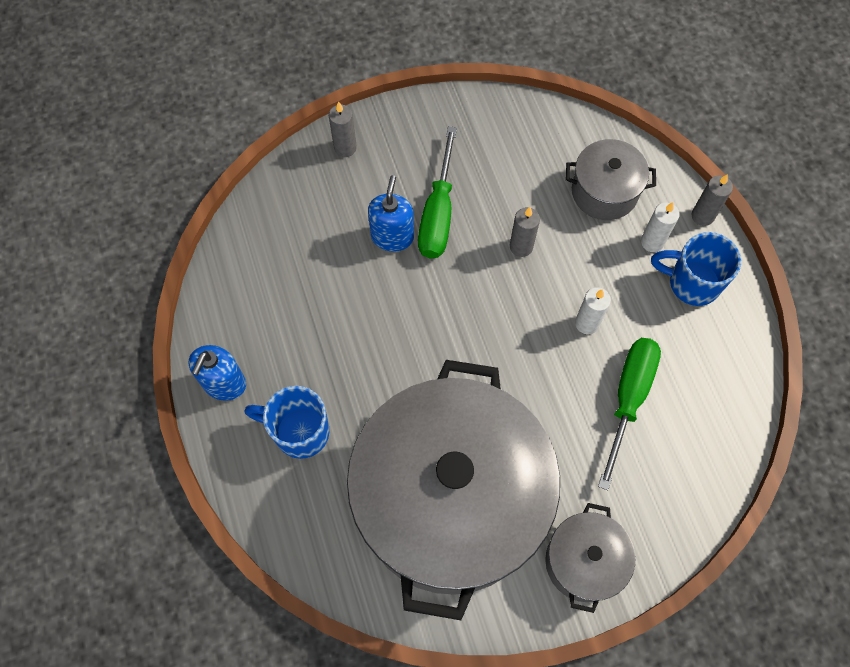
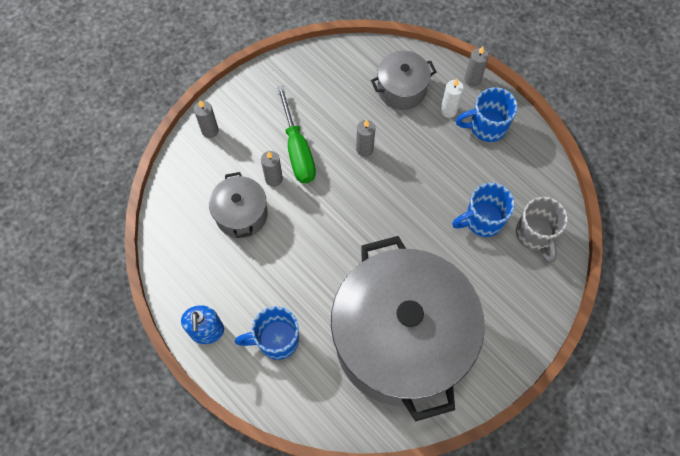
camera: 25 degrees left, 0 degrees up
(392, 236) = (274, 179): blue soap dispenser -> grey candle
(584, 562) = (505, 339): grey pot -> grey pot (241, 214)
(587, 323) = (432, 182): white candle -> none
(628, 398) = (482, 220): green screwdriver -> blue mug
(689, 447) = (535, 235): none -> grey mug

